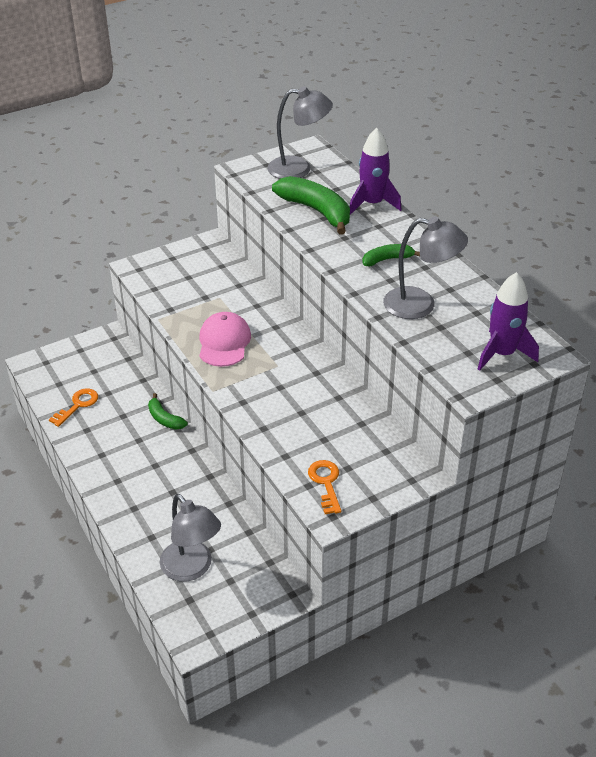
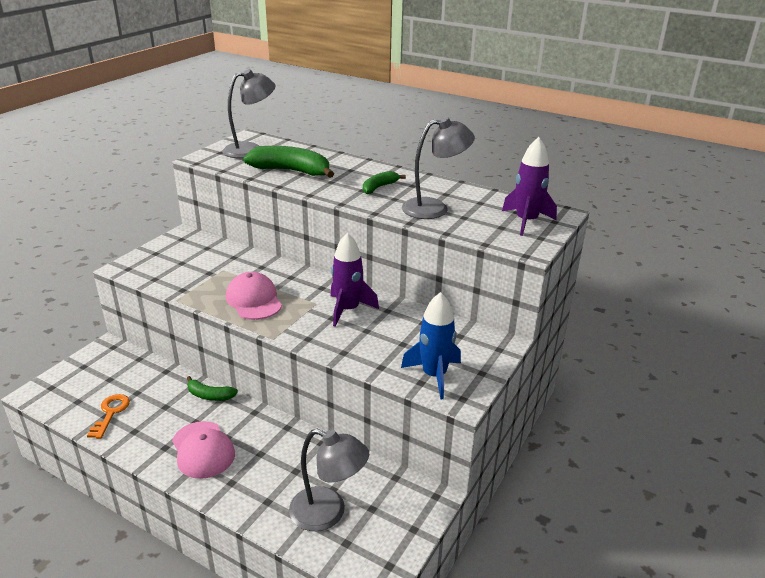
camera: 30 degrees left, 10 degrees down
(129, 469) = (203, 450): none -> pink cap
(326, 483) = (434, 375): orange key -> blue rocket
(372, 204) = (332, 158): purple rocket -> purple rocket (348, 310)

